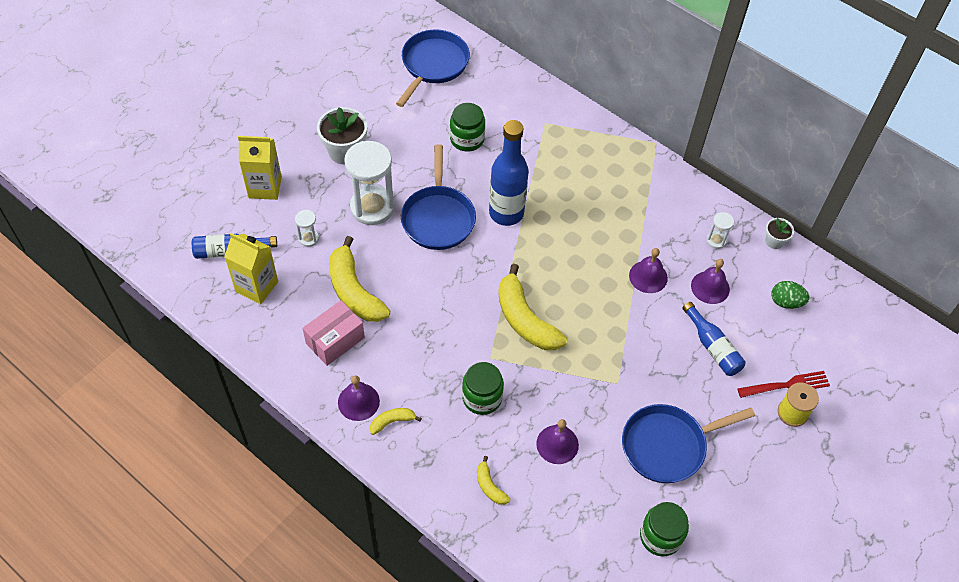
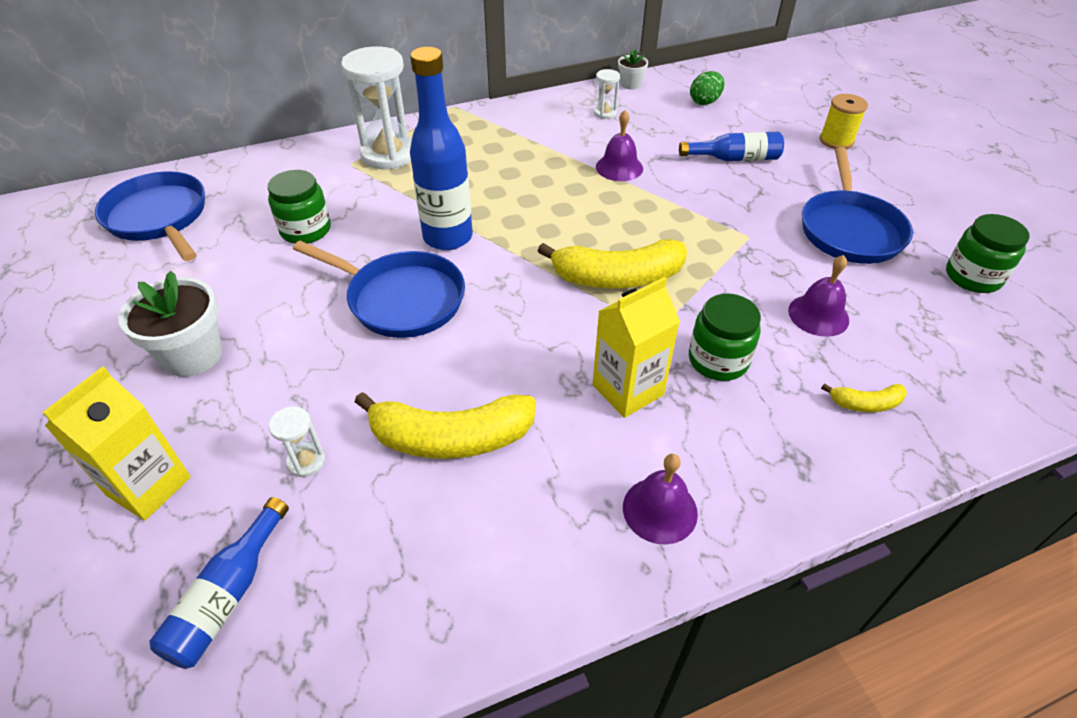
camera: 60 degrees left, 10 degrees down
(257, 286) = (338, 580): yellow carton -> yellow carton (627, 390)
(335, 340) = (526, 499): pink box -> none
(372, 207) = (321, 361): white hourglass -> white hourglass (388, 154)
(392, 422) = (716, 478): yellow banana -> none
(710, 287) = (659, 135): purple bell -> none
(786, 385) = (802, 133): red fork -> none

